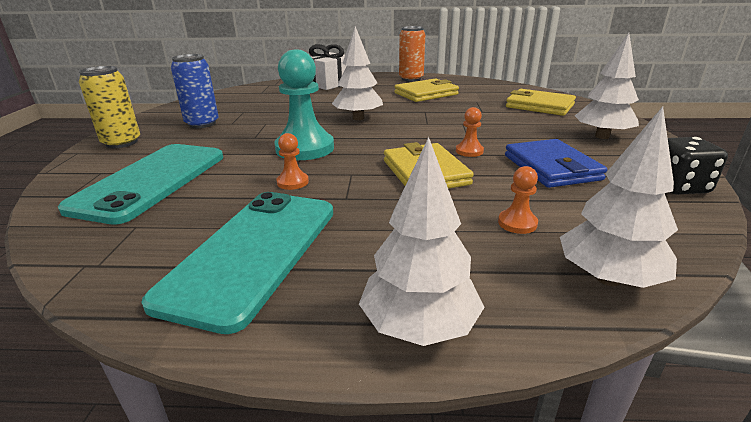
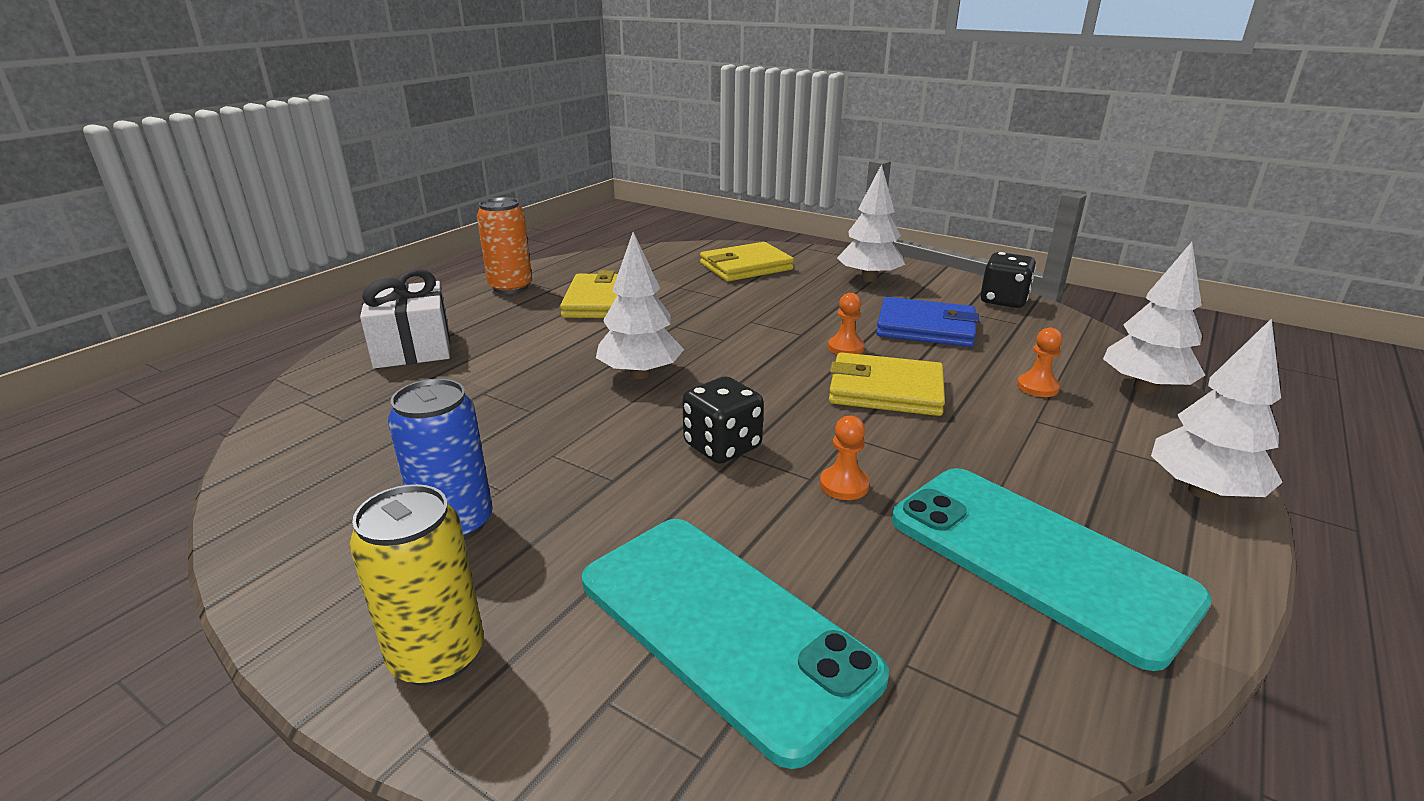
camera: 60 degrees left, 0 degrees up
(305, 148) = (722, 446): turquoise pawn -> black dice

